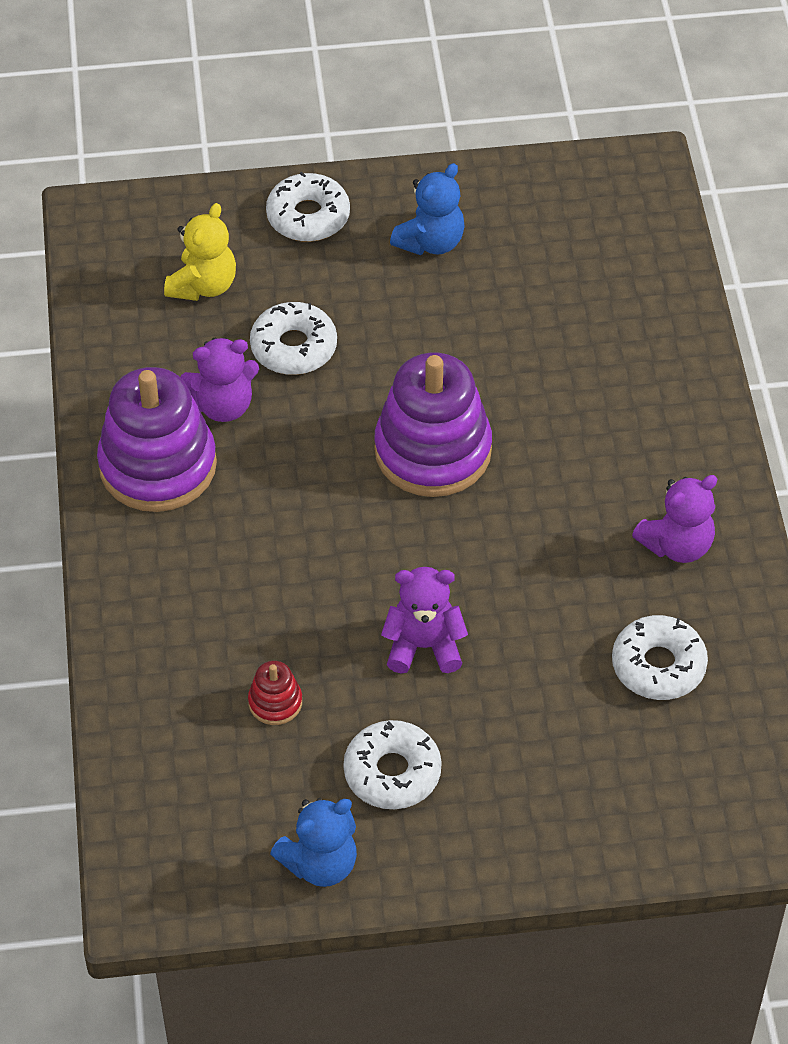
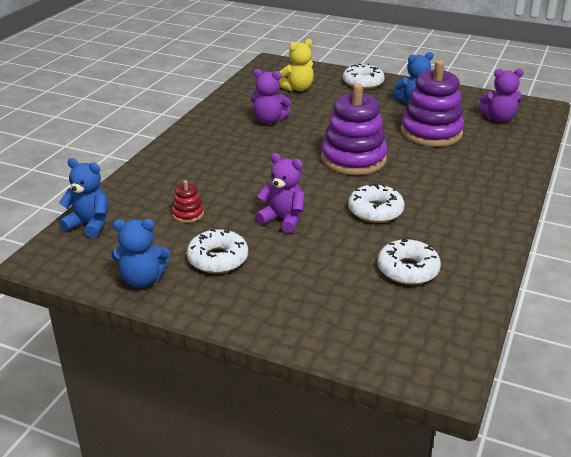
camera: 30 degrees right, 20 degrees down
(145, 798) = (89, 224): none -> blue teddy bear
(158, 465) = (221, 128): purple stacking toy -> purple stacking toy (431, 132)
(294, 347) = (319, 113): white donut -> white donut (375, 211)
(677, 545) = (458, 228): purple teddy bear -> purple teddy bear (498, 119)

